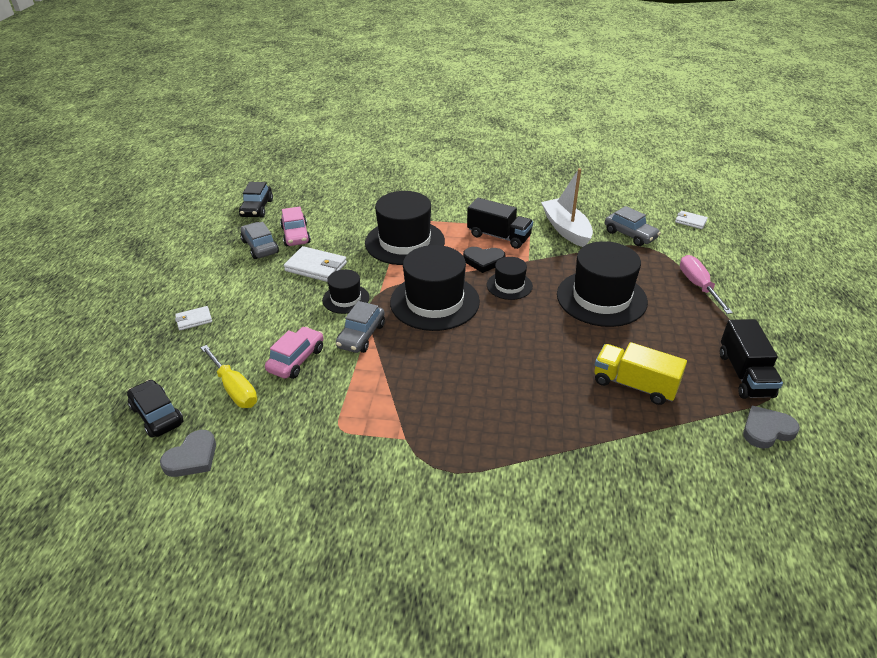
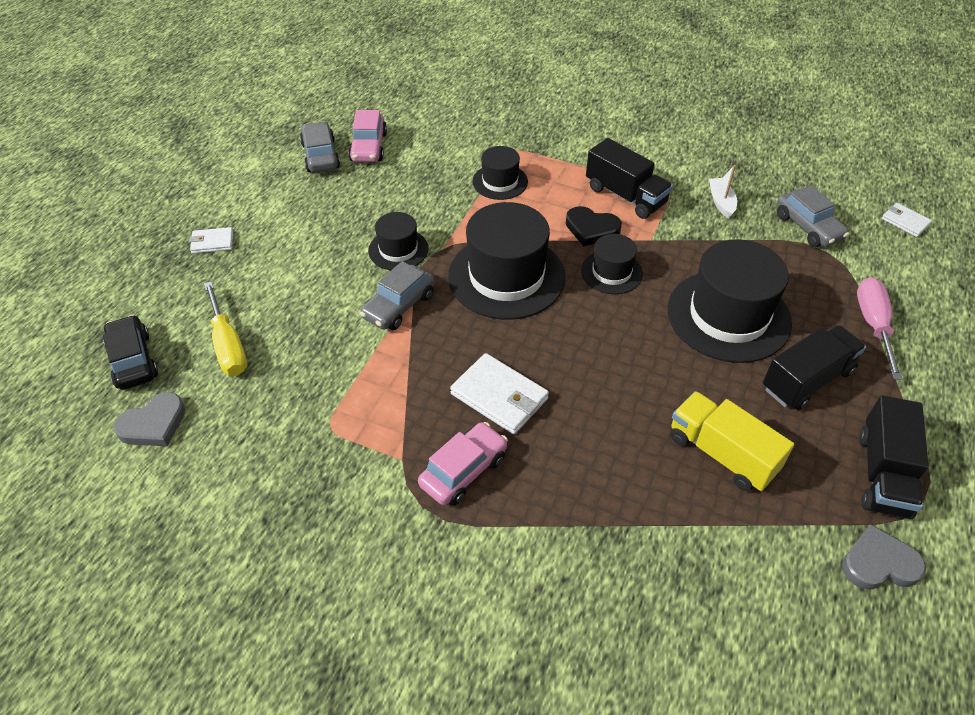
camera: 15 degrees right, 10 degrees up
(257, 208) = (335, 100): black car -> none
(296, 360) = (311, 322): pink car -> pink car (463, 471)
(316, 267) = (378, 197): white wallet -> white wallet (499, 396)
(405, 242) = (500, 182): black hat -> black hat, size x0.53
(566, 229) = (721, 202): white boat -> white boat, size x0.51
(670, 327) = (807, 380): none -> black truck

